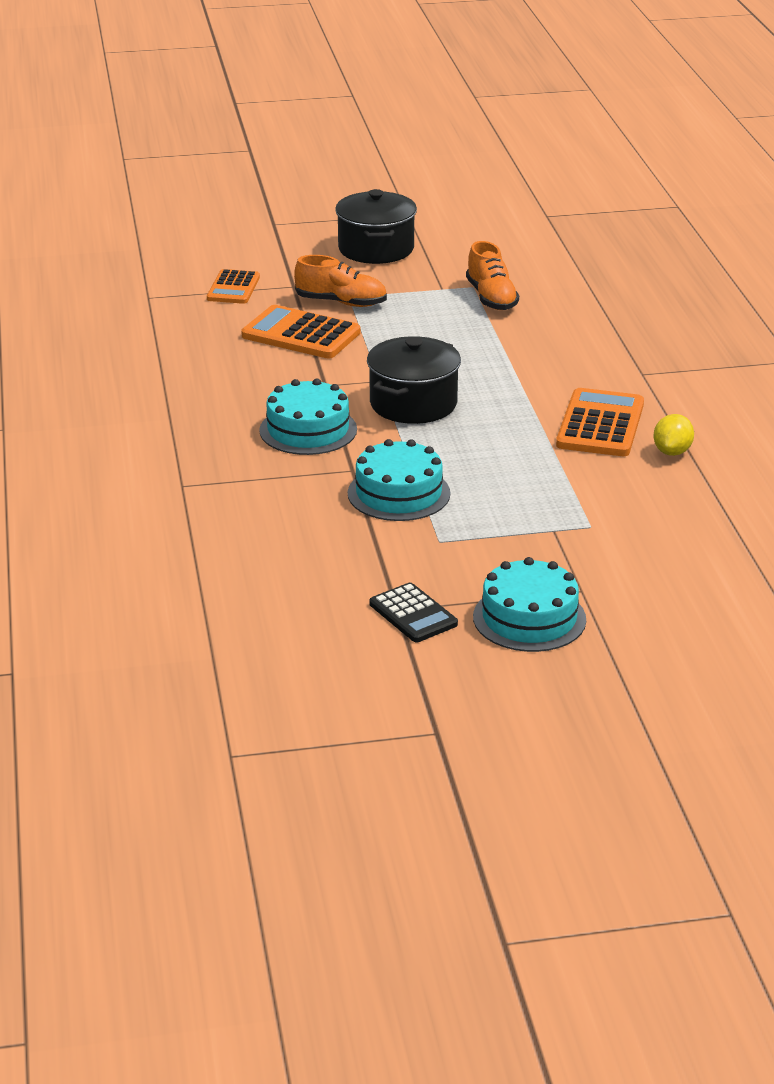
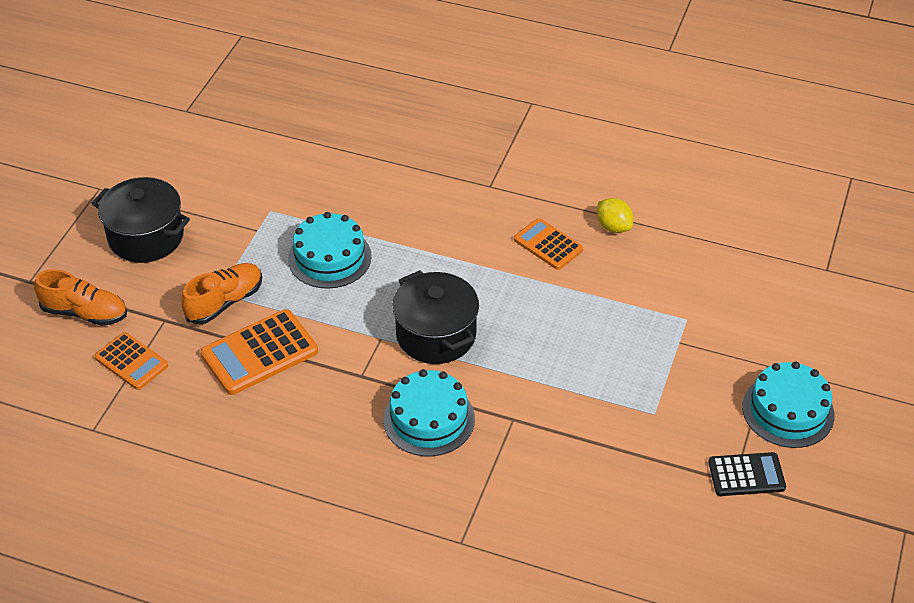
camera: 60 degrees left, 15 degrees up
(398, 493) = (569, 406): turquoise cake -> turquoise cake (329, 257)
(491, 298) = (299, 209): orange shoe -> orange shoe (85, 313)
(600, 425) = (548, 245): orange calculator -> orange calculator, size x0.64

